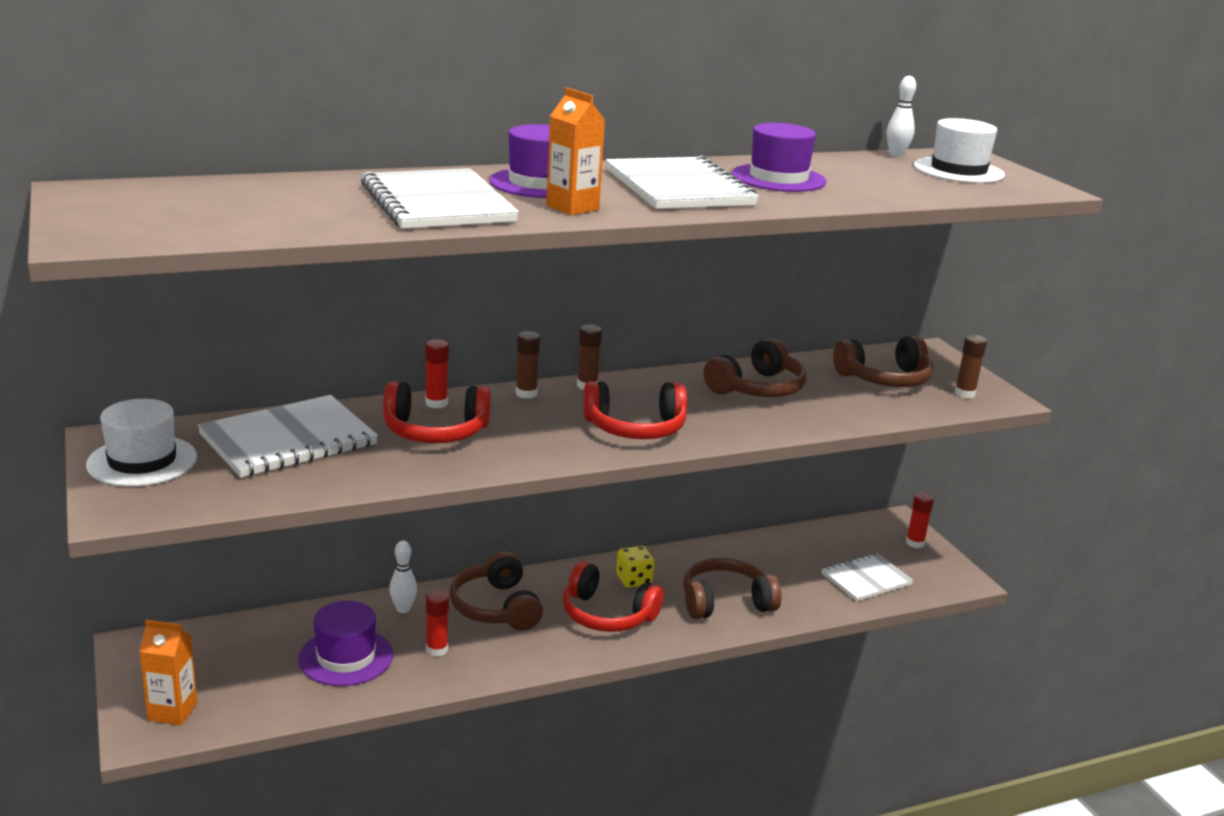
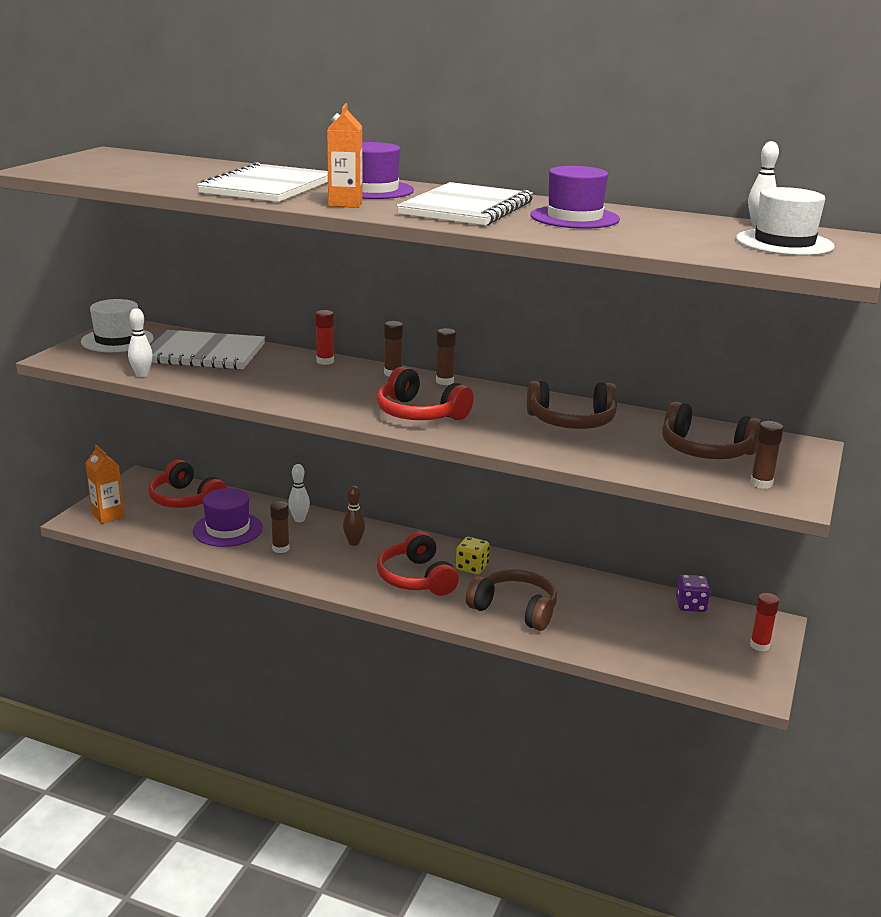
camera: 45 degrees right, 0 degrees up
(276, 493) = (142, 375): none -> white bowling pin
(435, 431) = (290, 374): red headphones -> red headphones (185, 499)
(437, 650) = (281, 548): red glue stick -> brown glue stick
(496, 607) = (354, 543): brown headphones -> brown bowling pin
(830, 532) = (691, 605): none -> purple dice
(866, 579) = (662, 648): white notebook -> none

